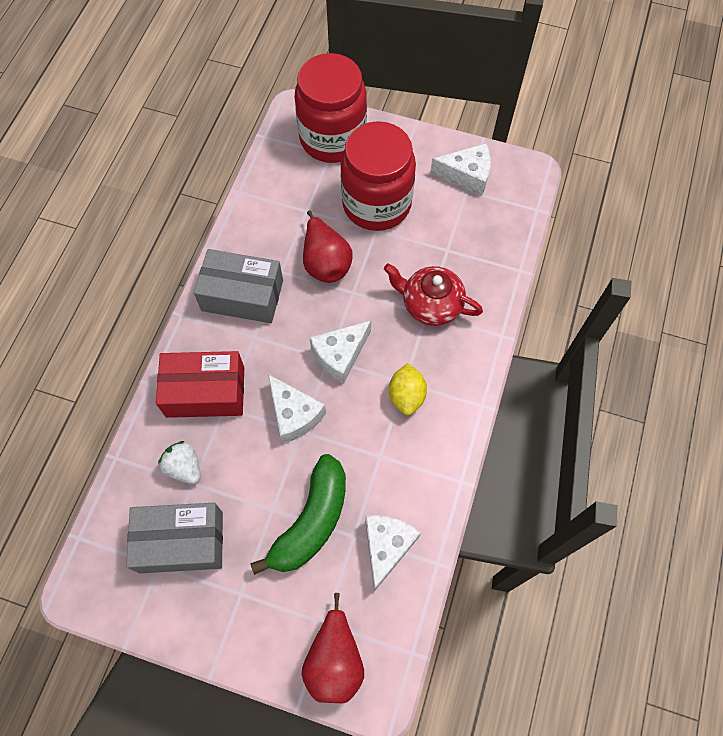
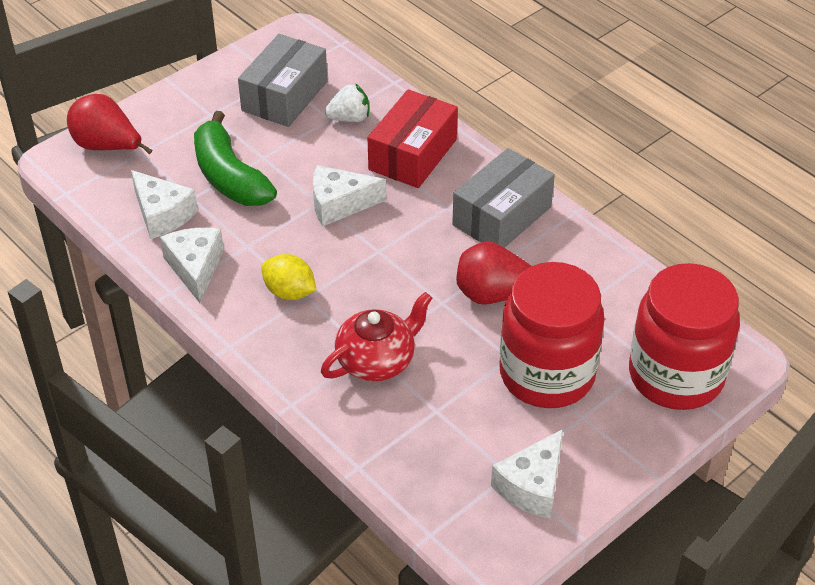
camera: 120 degrees right, 20 degrees down
(340, 355) = (375, 261): white cheese -> white cheese (195, 268)

